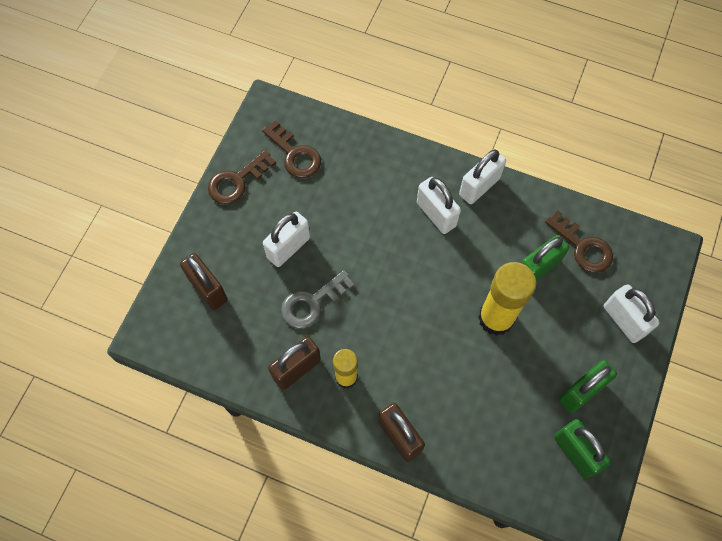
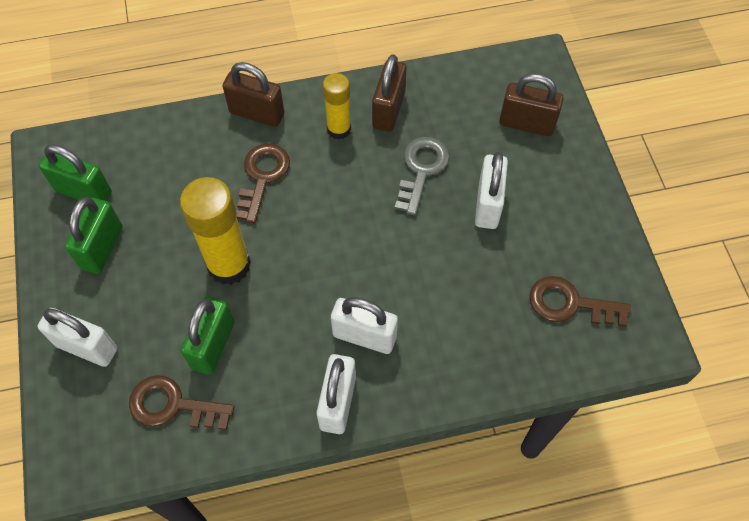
camera: 145 degrees right, 5 degrees down
(237, 181) = (600, 235): brown key -> brown key (262, 177)

